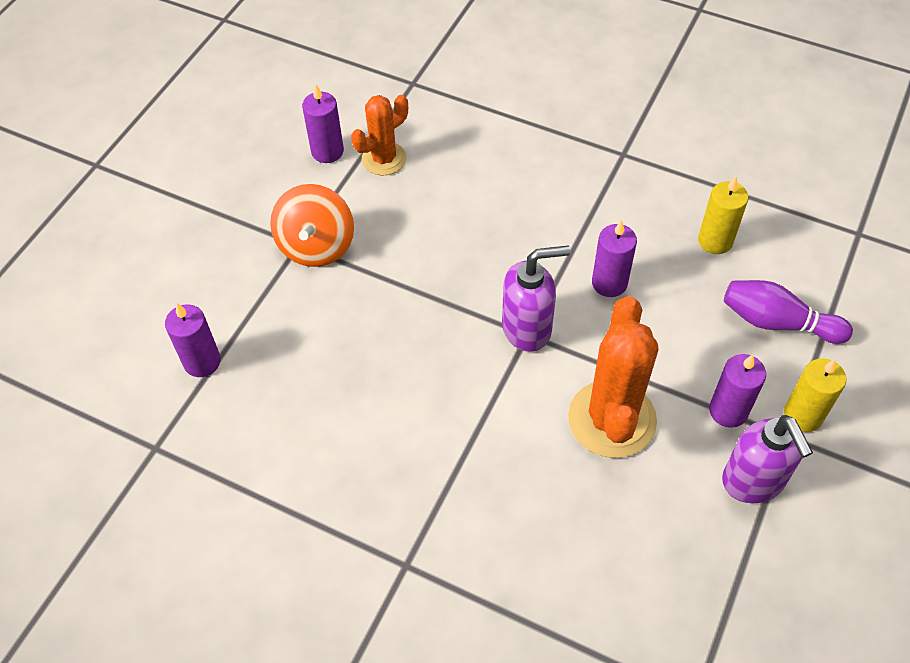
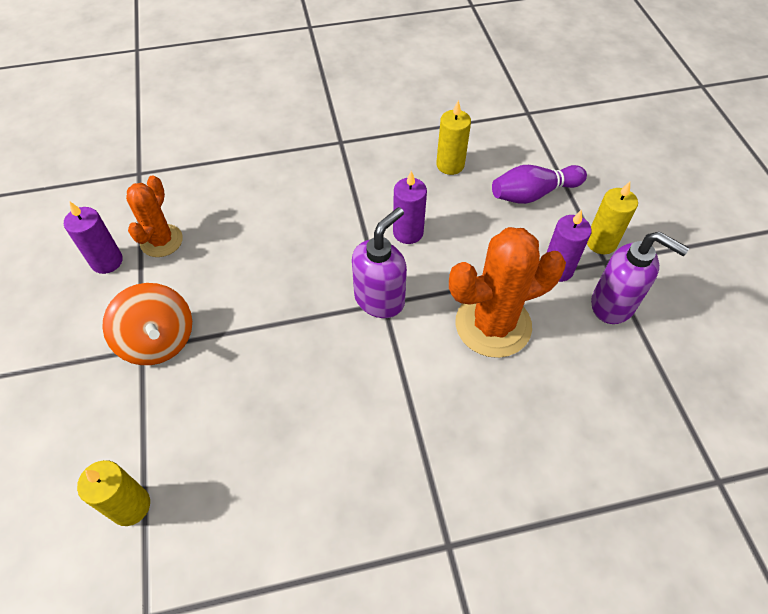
camera: 40 degrees left, 0 degrees up
(202, 362) = (130, 506): purple candle -> yellow candle
(612, 419) = (493, 325): orange cactus -> orange cactus turned 75 degrees counterclockwise

